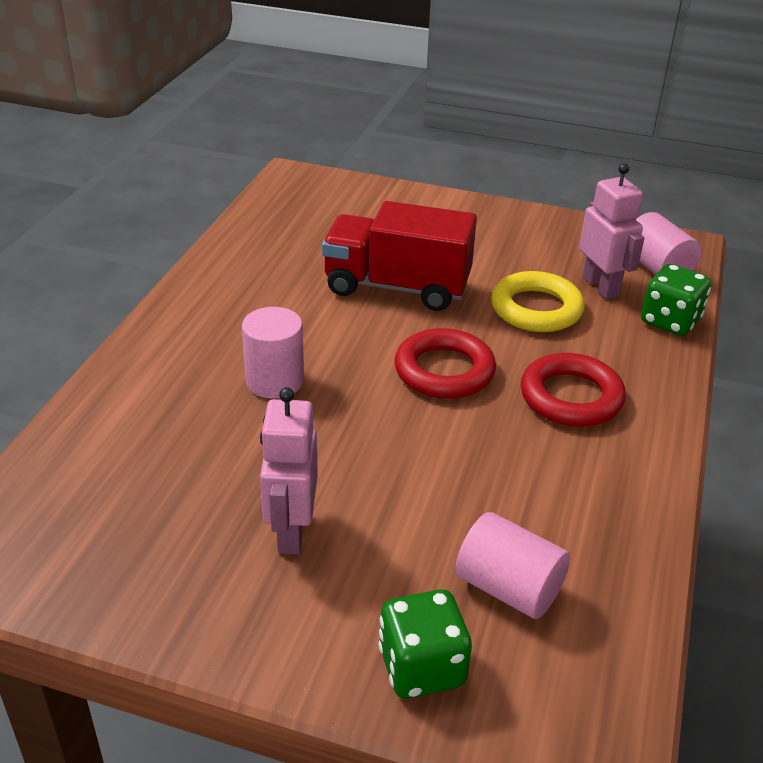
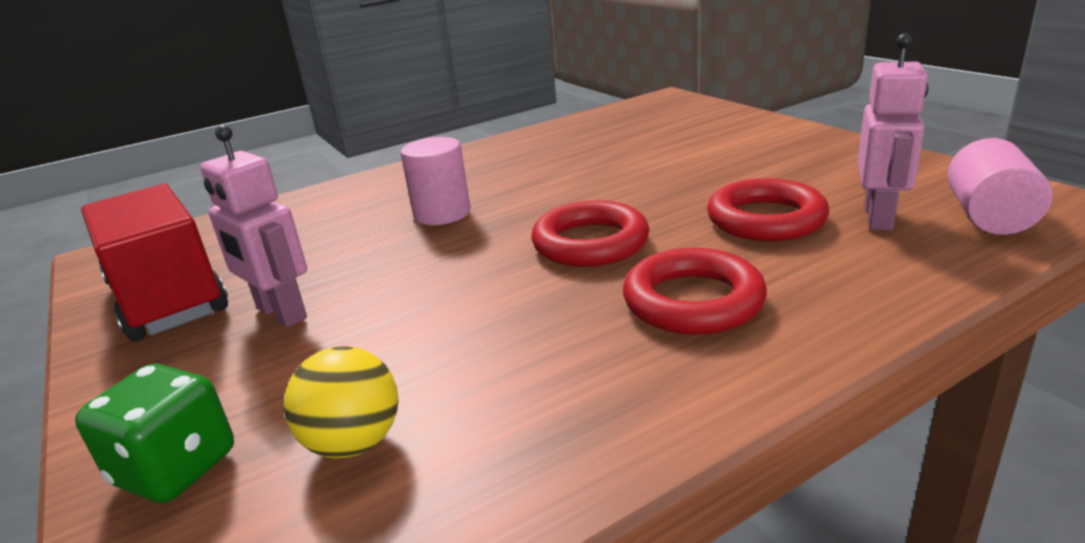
camera: 45 degrees right, 10 degrees down
(291, 531) = (280, 314): pink robot -> pink robot turned 90 degrees counterclockwise
(397, 287) = (643, 176): red truck -> red truck (168, 299)
(508, 588) = (354, 443): pink cylinder -> yellow ball
(536, 309) = (766, 219): yellow ring -> red ring
(670, 321) = (938, 268): green dice -> none

